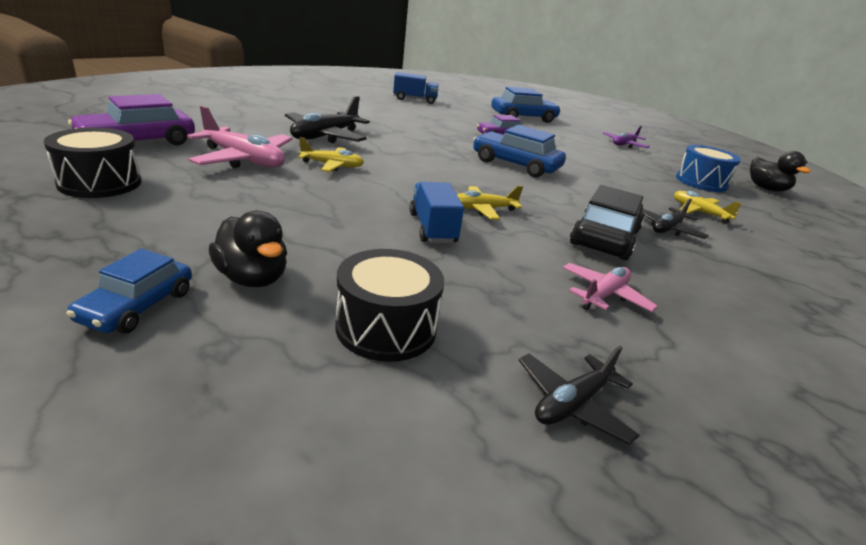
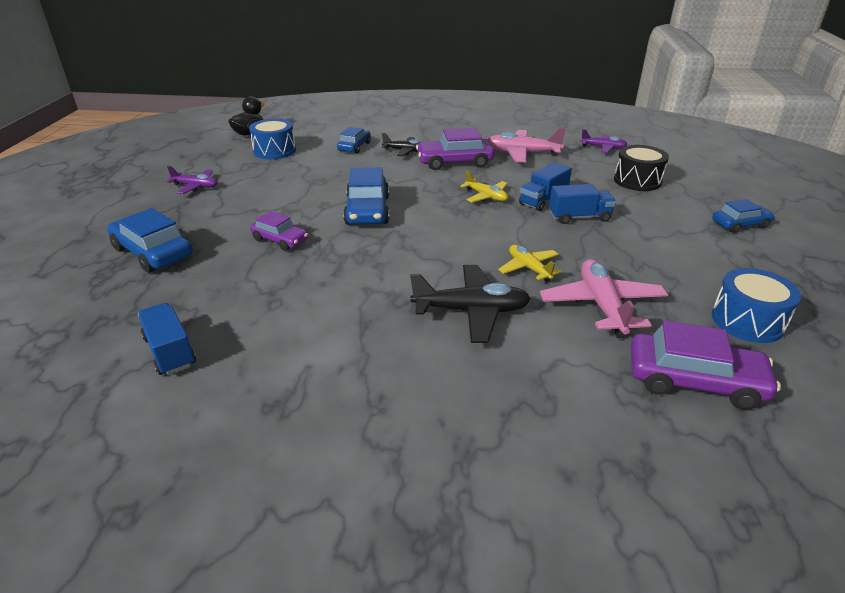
camera: 120 degrees left, 5 degrees up
(100, 183) = (747, 321): black drum -> blue drum
(252, 278) = (678, 216): black duck -> none
(365, 223) = (579, 217): none -> blue truck
(572, 404) = (603, 148): black plane -> purple plane
(604, 237) = (454, 162): black car -> purple car
(604, 295) = (522, 153): pink plane -> pink plane, size x1.64
(699, 212) = (354, 146): yellow plane -> blue car

